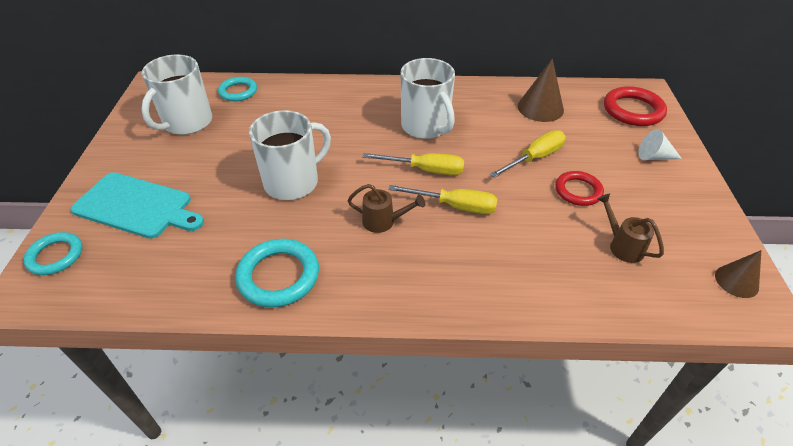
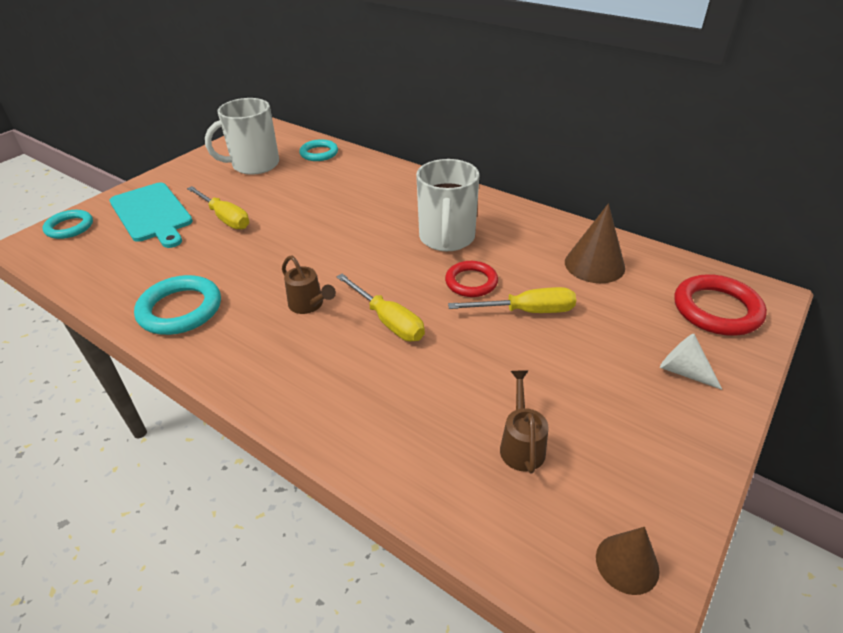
camera: 35 degrees right, 5 degrees down
(293, 182) = (276, 241): white mug -> none
(425, 170) = (399, 276): yellow screwdriver -> yellow screwdriver (225, 218)
(578, 191) = (537, 365): red ring -> red ring (471, 282)

